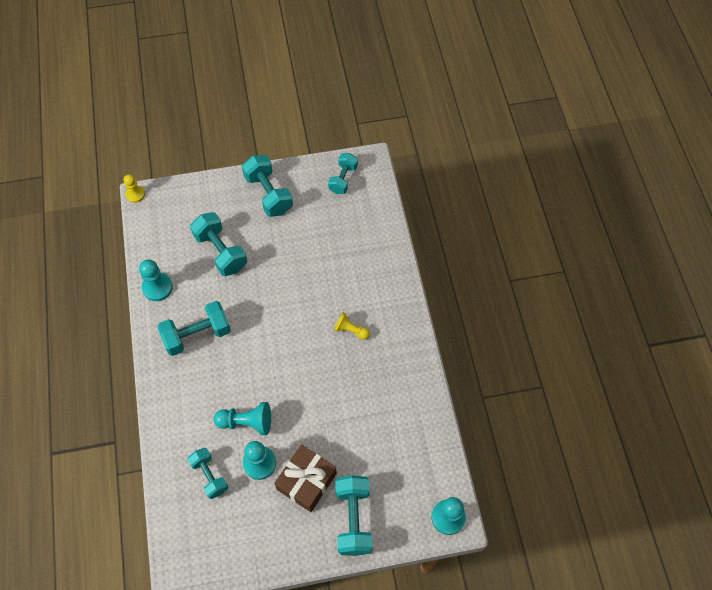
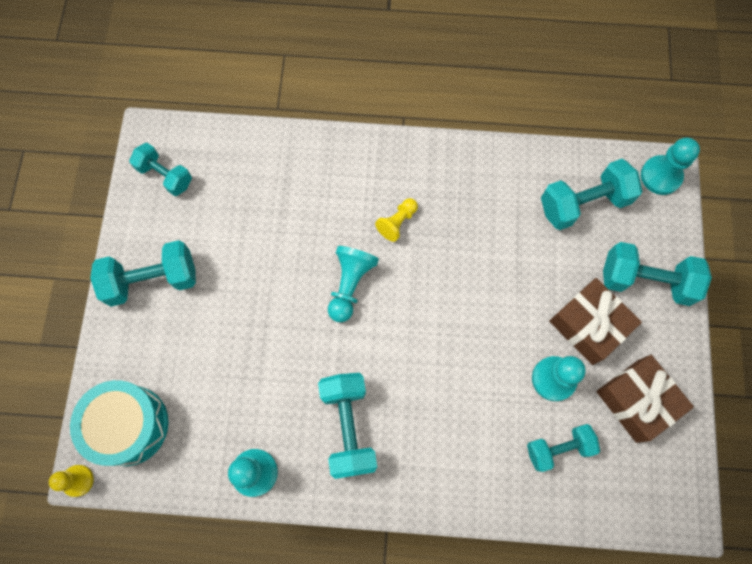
camera: 75 degrees left, 10 degrees up
(173, 210) = (129, 425): none -> turquoise drum
(221, 252) = (225, 367): turquoise dumbbell -> turquoise dumbbell (583, 203)
(246, 422) = (494, 384): turquoise pawn -> turquoise pawn (350, 285)
(256, 527) = (636, 400): none -> brown gift

